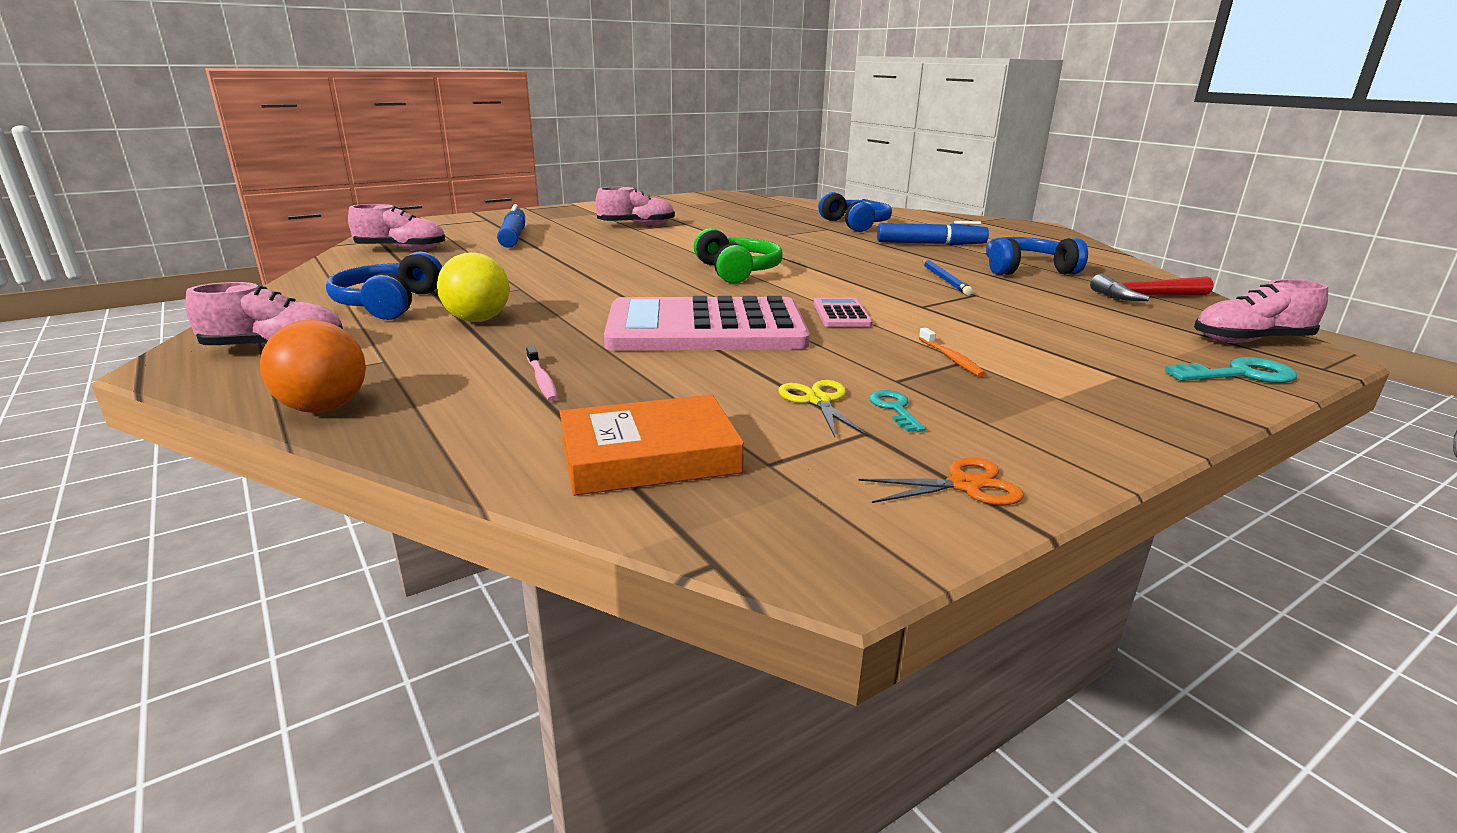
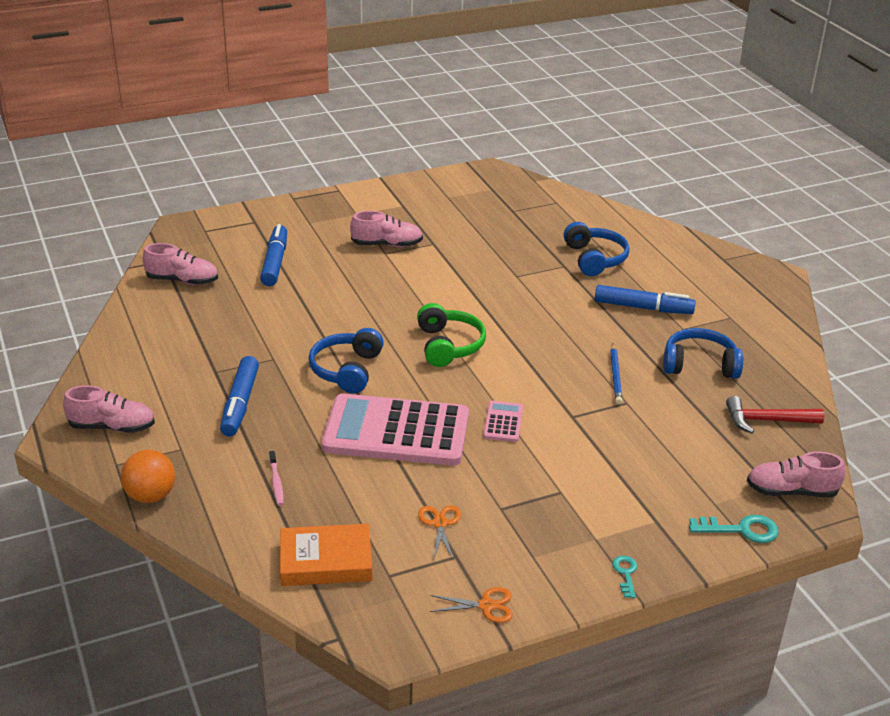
camera: 10 degrees right, 10 degrees up
(389, 304) = (178, 374): blue headphones -> blue headphones (347, 370)
(478, 320) = (240, 404): yellow ball -> blue marker
(818, 400) = (440, 523): yellow scissors -> orange scissors
(894, 409) = (483, 537): turquoise key -> turquoise key (625, 573)
(951, 358) = (551, 488): orange toothbrush -> none

